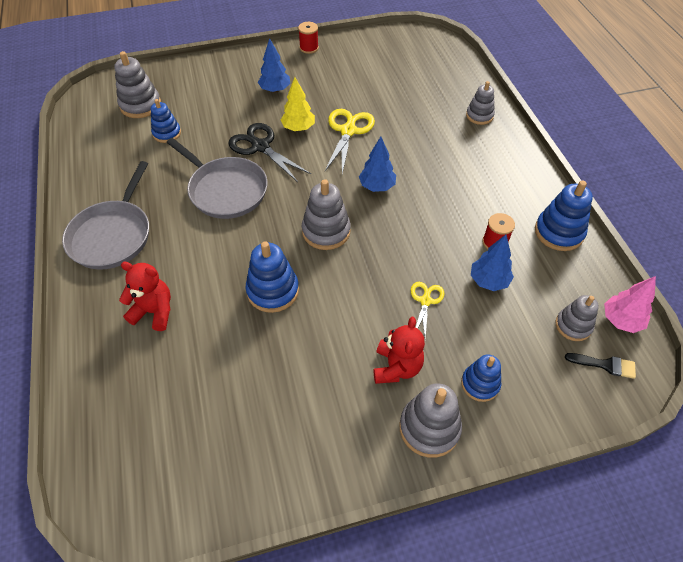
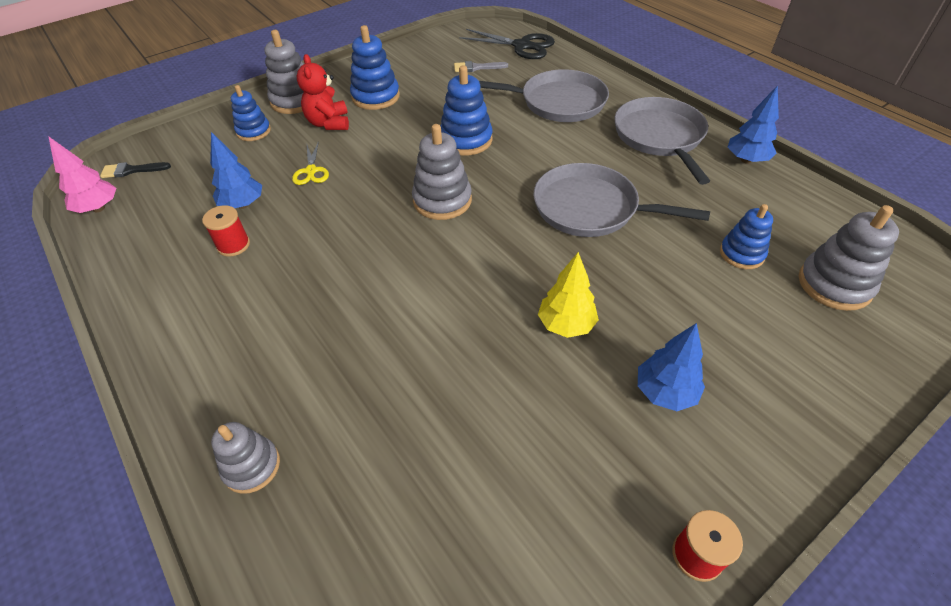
camera: 160 degrees right, 5 degrees down
(154, 311) = (558, 102): red teddy bear -> grey pan
(191, 412) = (477, 67): none -> grey brush
(260, 147) = (597, 275): black scissors -> black scissors (522, 46)
(348, 131) = (484, 346): yellow scissors -> none
(377, 186) = (402, 269): blue tree -> blue tree (746, 160)
(559, 232) = (144, 281): blue stacking toy -> blue stacking toy (376, 97)
(573, 326) = (154, 191): grey stacking toy -> none

